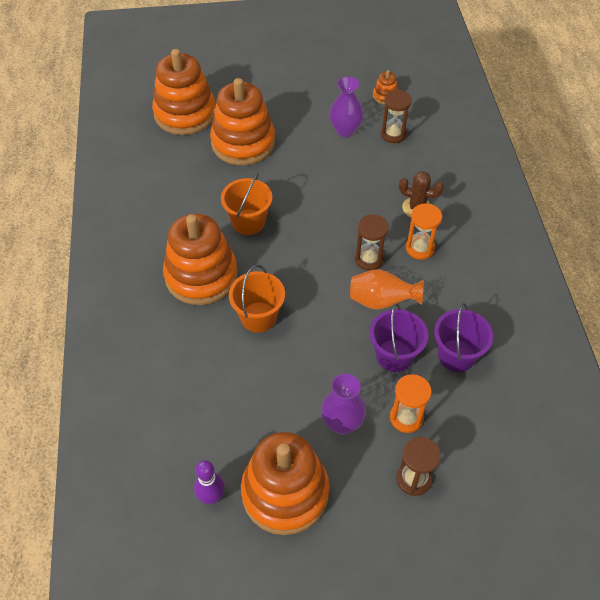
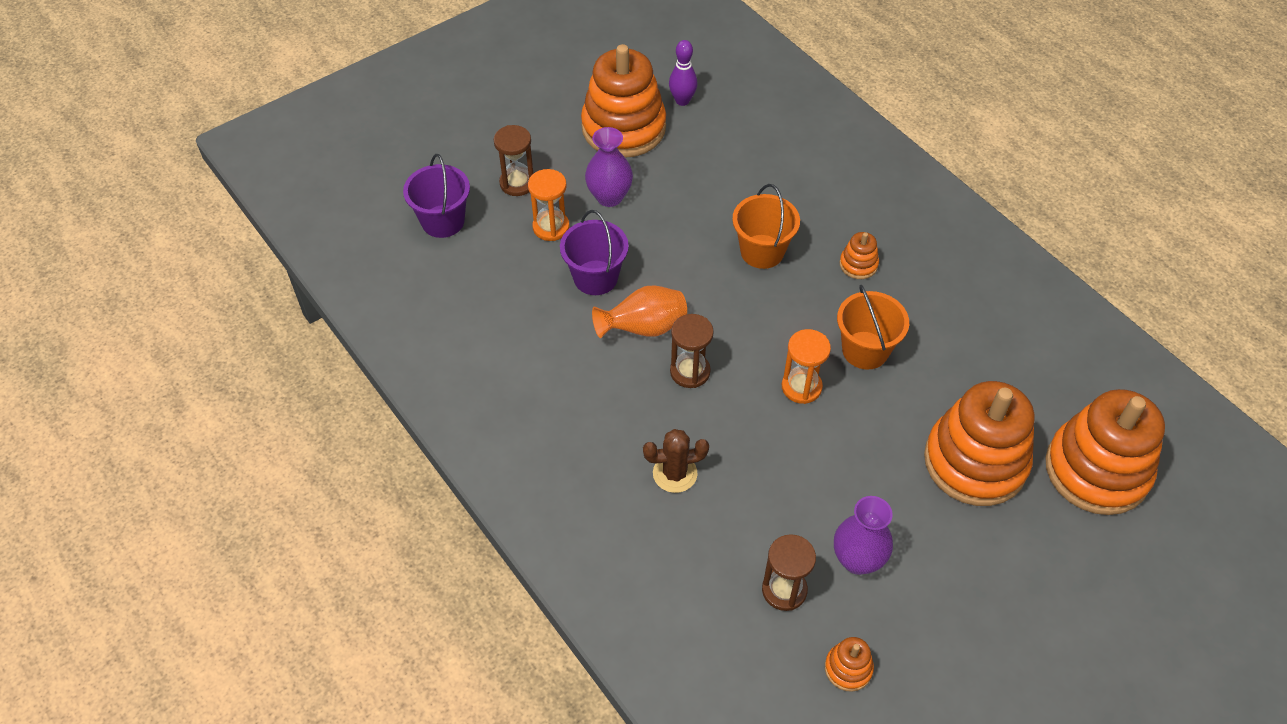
camera: 150 degrees right, 0 degrees up
(201, 276) = (858, 264): orange stacking toy -> orange stacking toy, size x0.42
(420, 248) = (638, 415): orange hourglass -> orange hourglass (801, 387)
(456, 355) = (530, 307): purple bucket -> purple bucket (443, 221)

